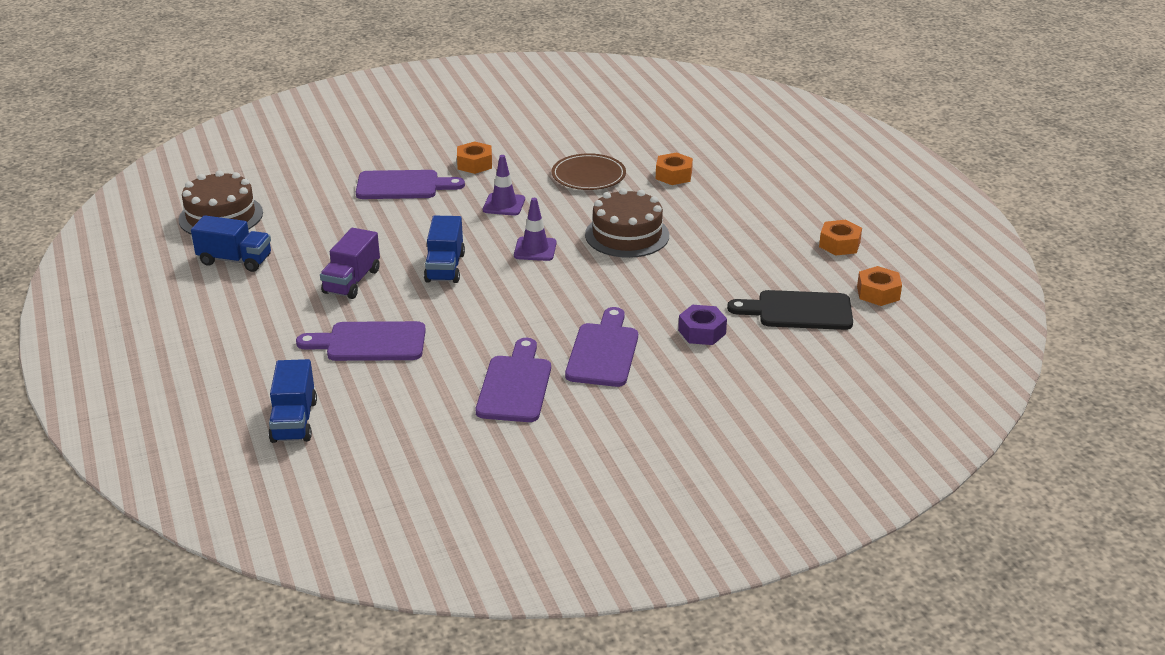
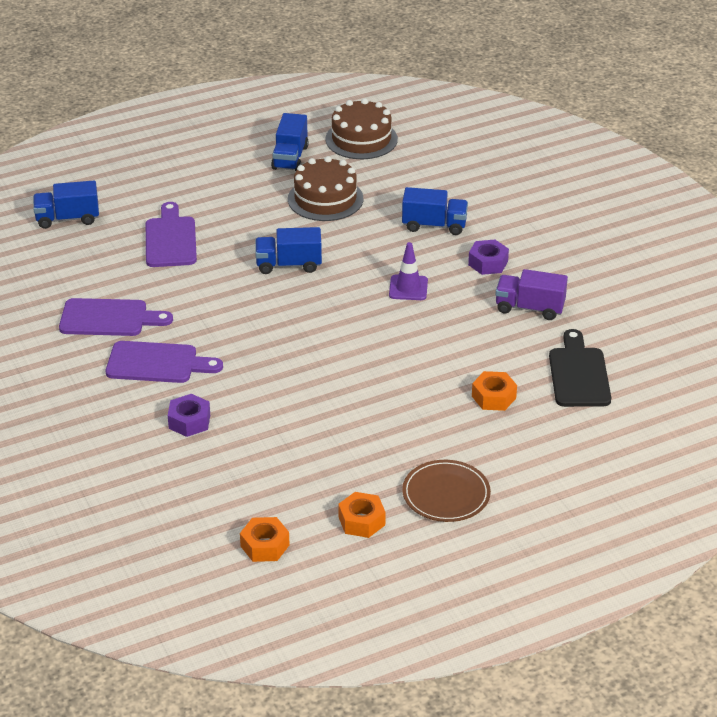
camera: 85 degrees right, 5 degrees up
(352, 281) = (262, 219): purple truck -> purple truck (529, 308)
(403, 186) = (434, 225): purple cutting board -> blue truck
(475, 164) = (488, 263): orange nut -> purple nut
(535, 249) = (326, 313): purple traffic cone -> none
(588, 175) = (480, 338): brown plate -> brown plate (446, 494)
(627, 235) = (361, 369): brown cake -> brown cake (325, 199)
(798, 311) = (228, 486): black cutting board -> black cutting board (578, 374)

